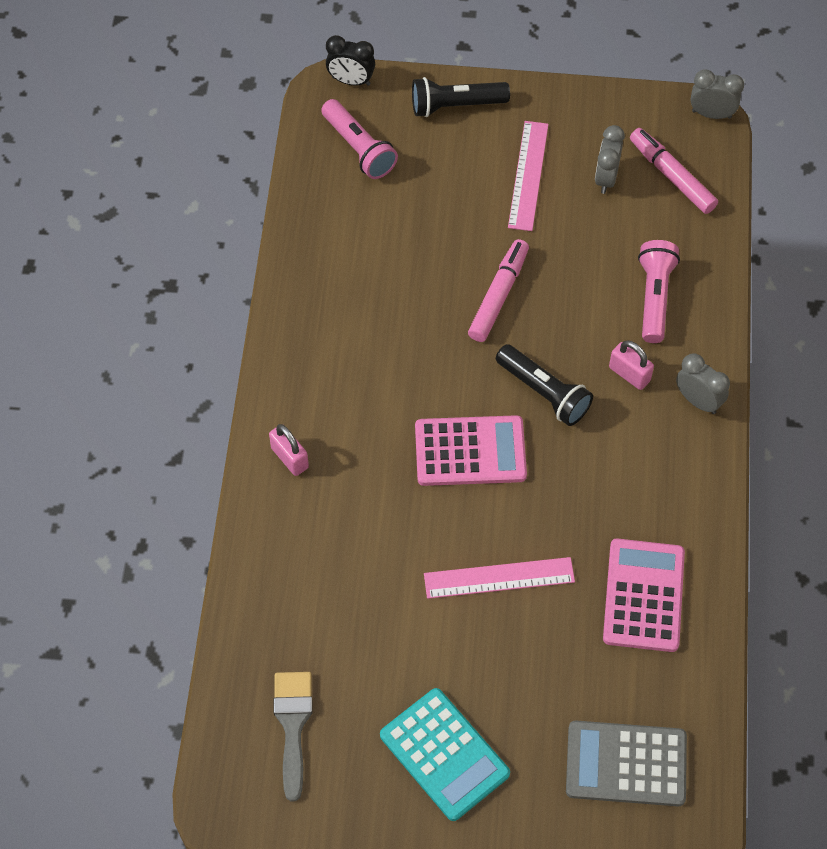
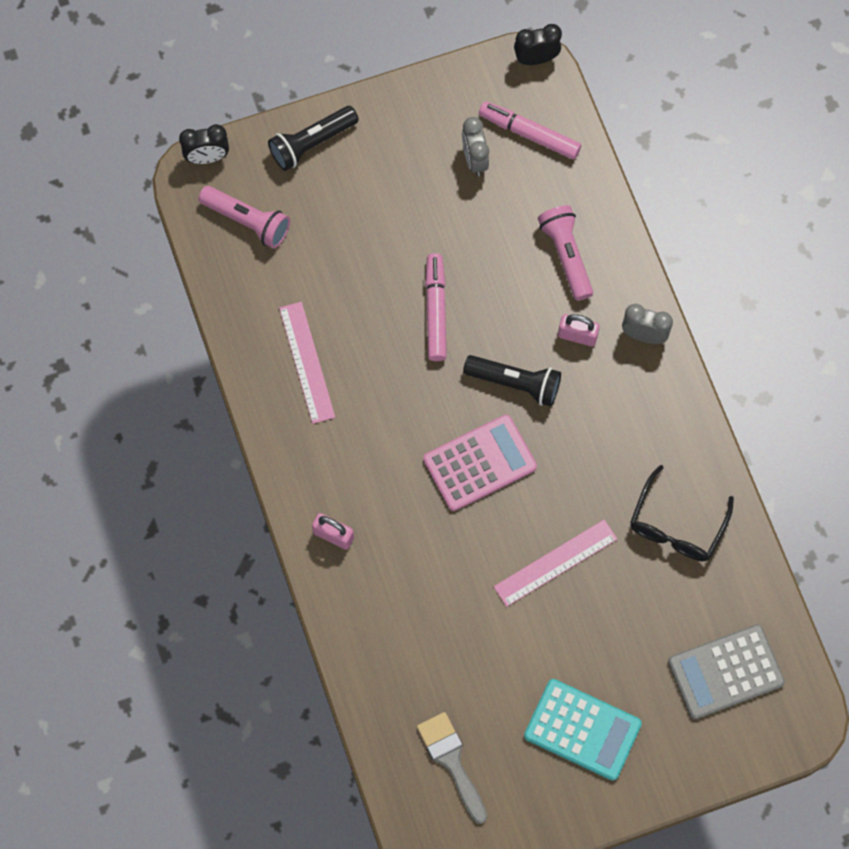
camera: 25 degrees left, 10 degrees up
(528, 175) = (407, 185): pink ruler -> pink ruler (306, 362)
(643, 595) = (676, 526): pink calculator -> black glasses
(711, 114) = (536, 59): grey clock -> black clock

